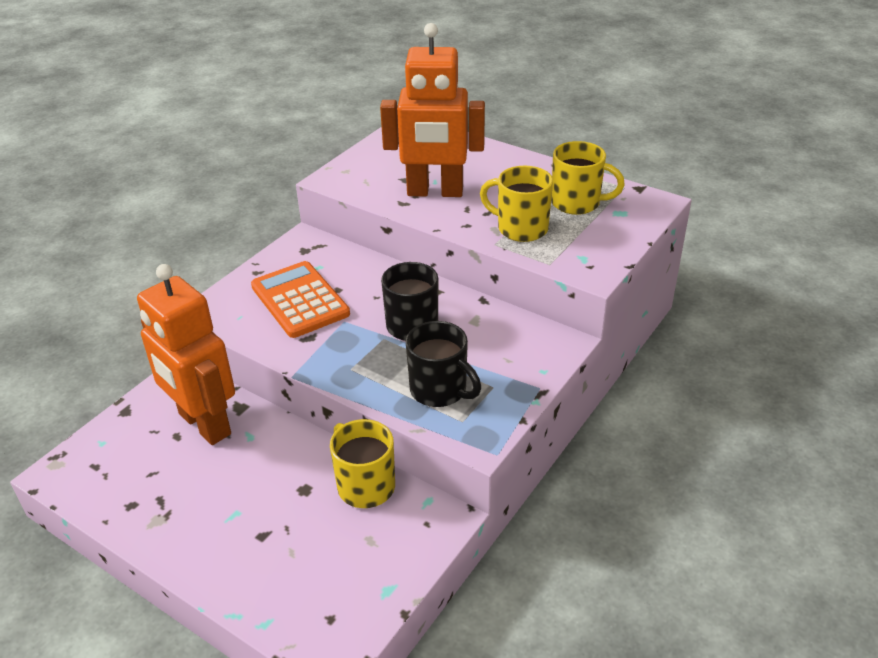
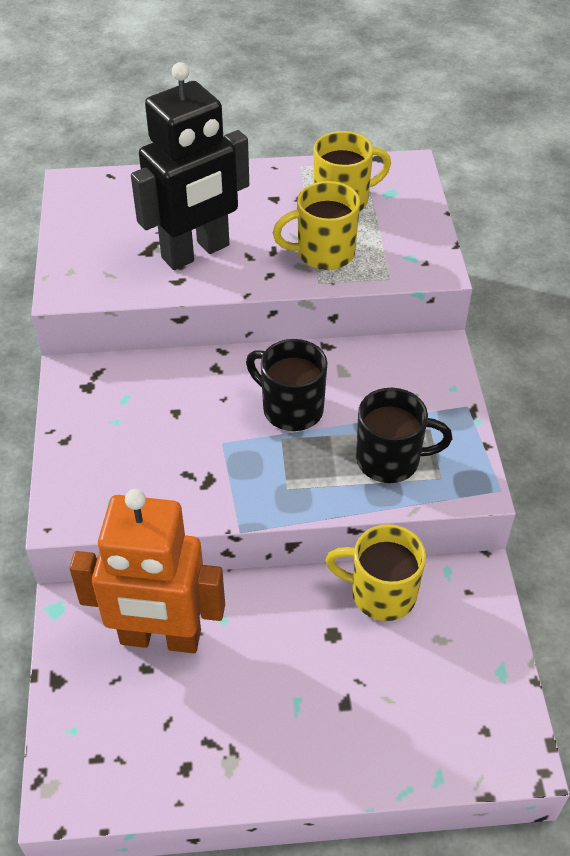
camera: 40 degrees left, 10 degrees up
(300, 300) = (151, 445): orange calculator -> none
(435, 192) = (196, 252): orange robot -> black robot

